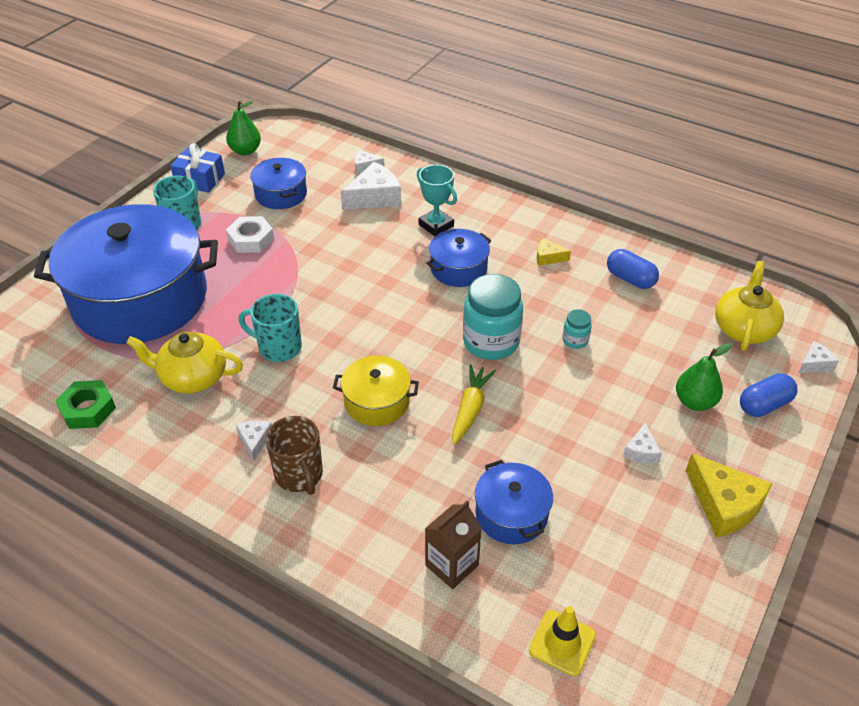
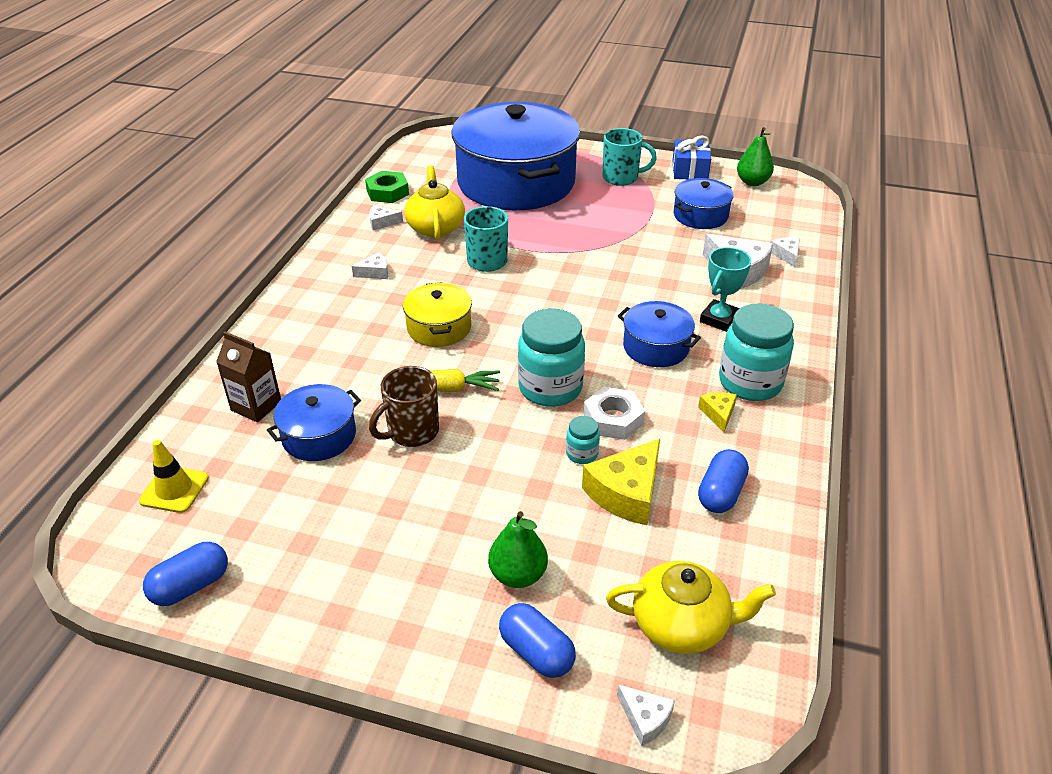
camera: 75 degrees right, 5 degrees down
(251, 239) = (622, 214): white nut -> white nut (613, 419)
(299, 475) = (342, 303): brown mug -> brown mug (412, 432)
(518, 232) = (750, 383): none -> turquoise jar
(641, 451) = (423, 528): white cheese -> white cheese (382, 222)
(688, 626) = (191, 586): none -> blue capsule
(724, 505) = (357, 612): yellow cheese -> yellow cheese (626, 493)

